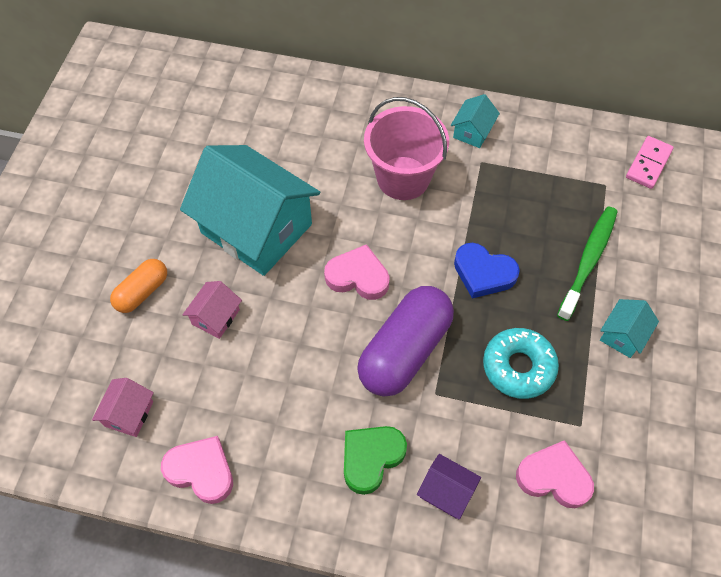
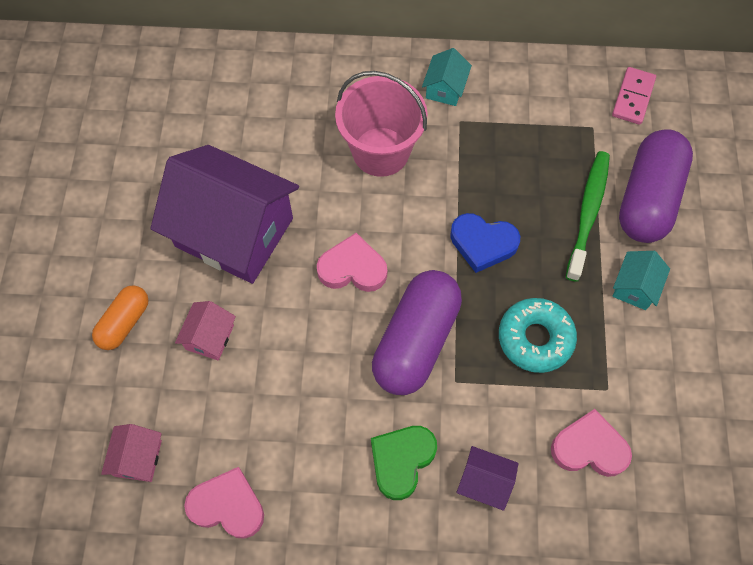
camera: 10 degrees left, 5 degrees up
(256, 228) = (234, 232): turquoise house -> purple house
(648, 256) = (647, 198): none -> purple capsule

